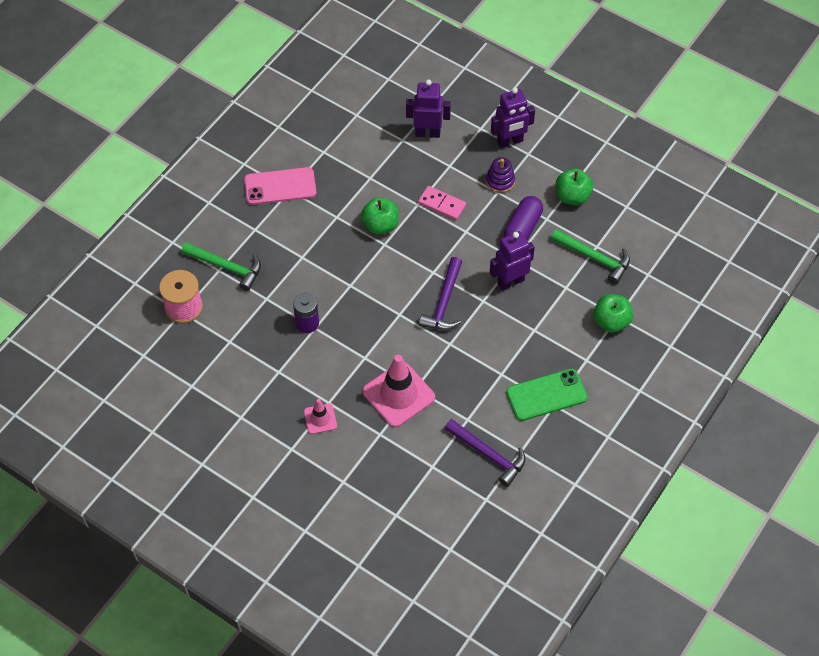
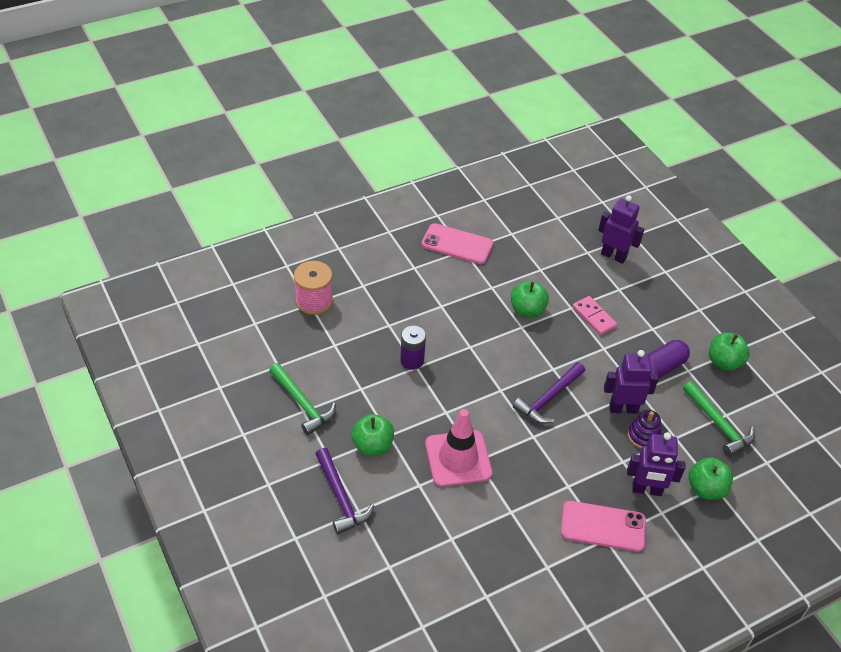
camera: 25 degrees right, 10 degrees down
(226, 267) = (371, 286): green hammer -> green hammer (302, 404)
(320, 419) = (372, 445): pink traffic cone -> green apple
(488, 455) = (513, 555): purple hammer -> purple hammer (340, 497)
(500, 181) = (660, 320): purple stacking toy -> purple stacking toy (643, 436)
(510, 141) = (687, 293): purple robot -> purple robot (646, 490)
(546, 395) = (603, 526): green phone -> pink phone

